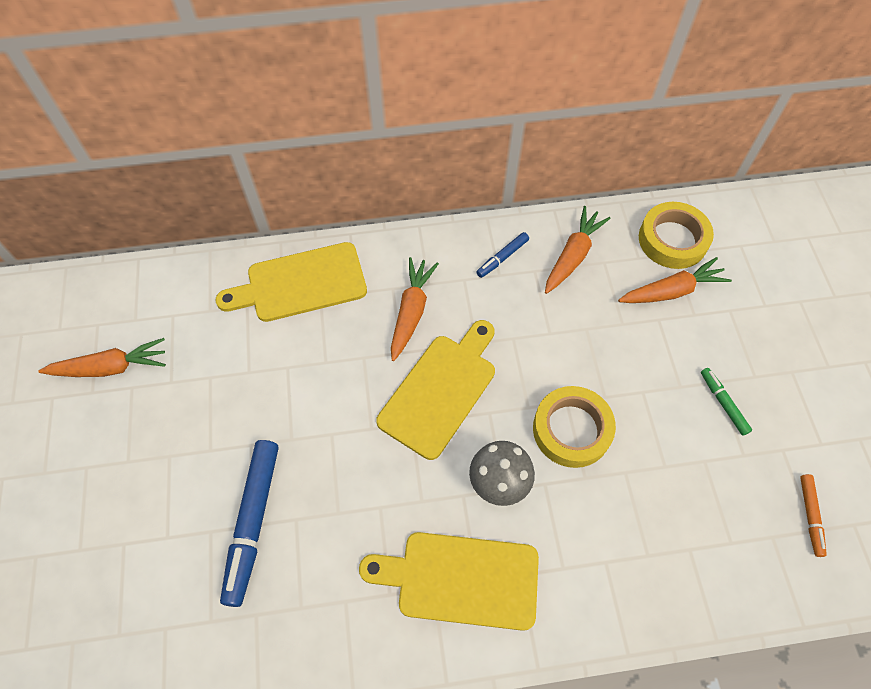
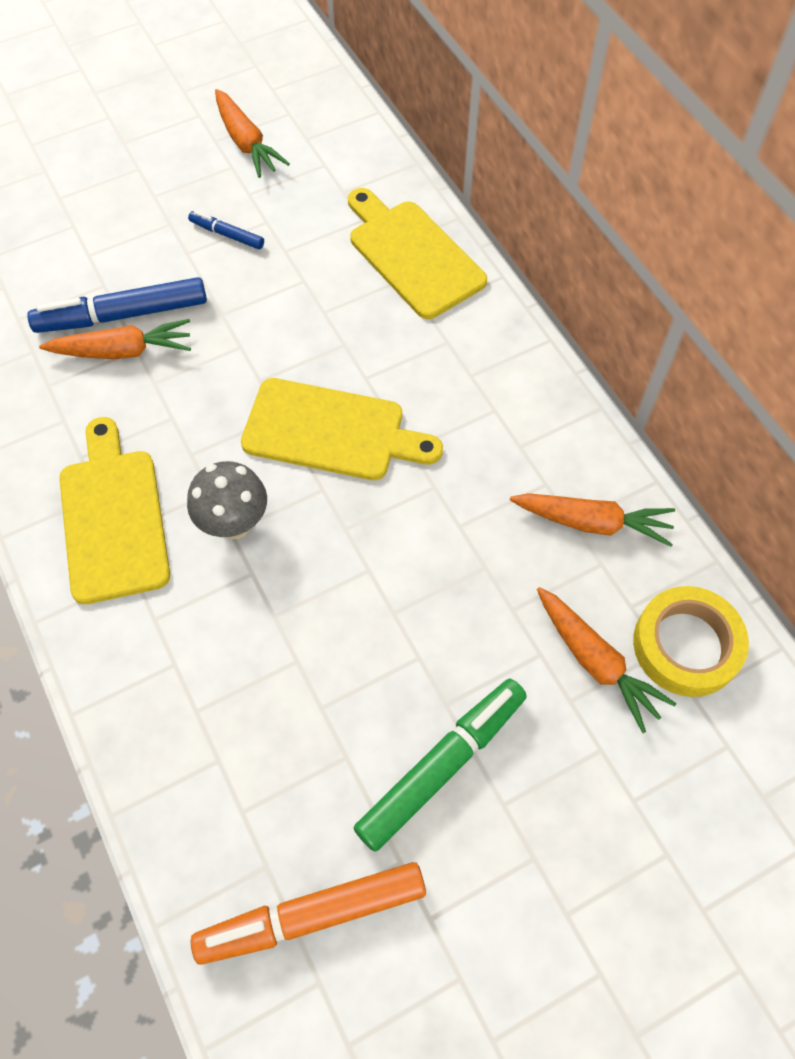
camera: 70 degrees right, 0 degrees up
(411, 312) = (423, 370): orange carrot -> orange carrot (123, 351)
(502, 258) = (547, 442): blue marker -> blue marker (227, 234)
(571, 429) = (332, 585): yellow tape -> none
(723, 403) = (442, 766): green marker -> green marker, size x1.99
(810, 516) = (312, 915): orange marker -> orange marker, size x1.99

